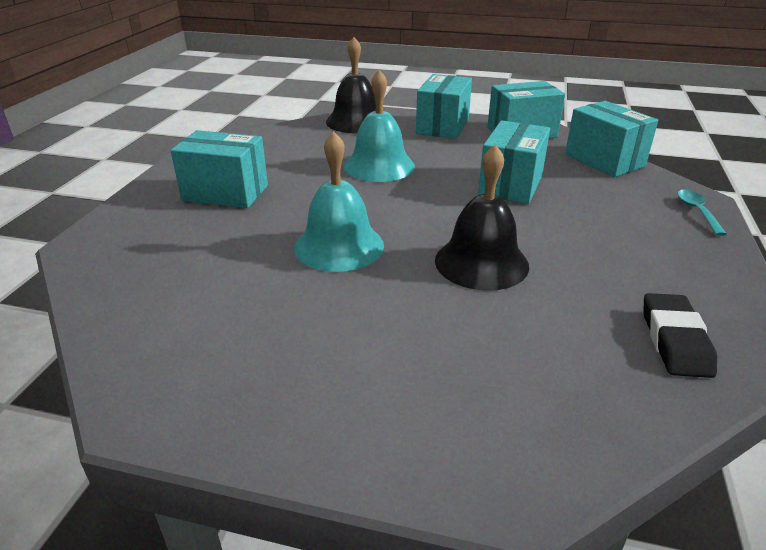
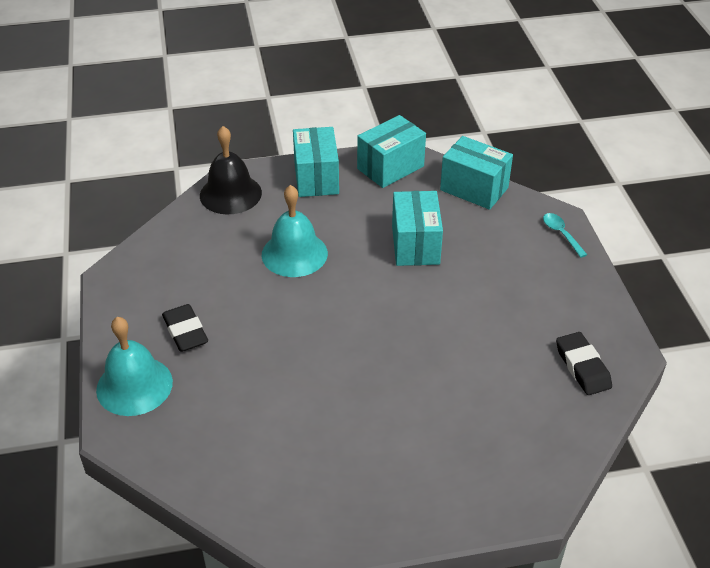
camera: 25 degrees left, 10 degrees up
(225, 193) = (185, 332): turquoise box -> black eraser
(339, 246) = (324, 360): turquoise bell -> turquoise bell (134, 385)
(481, 262) = (436, 340): black bell -> none

